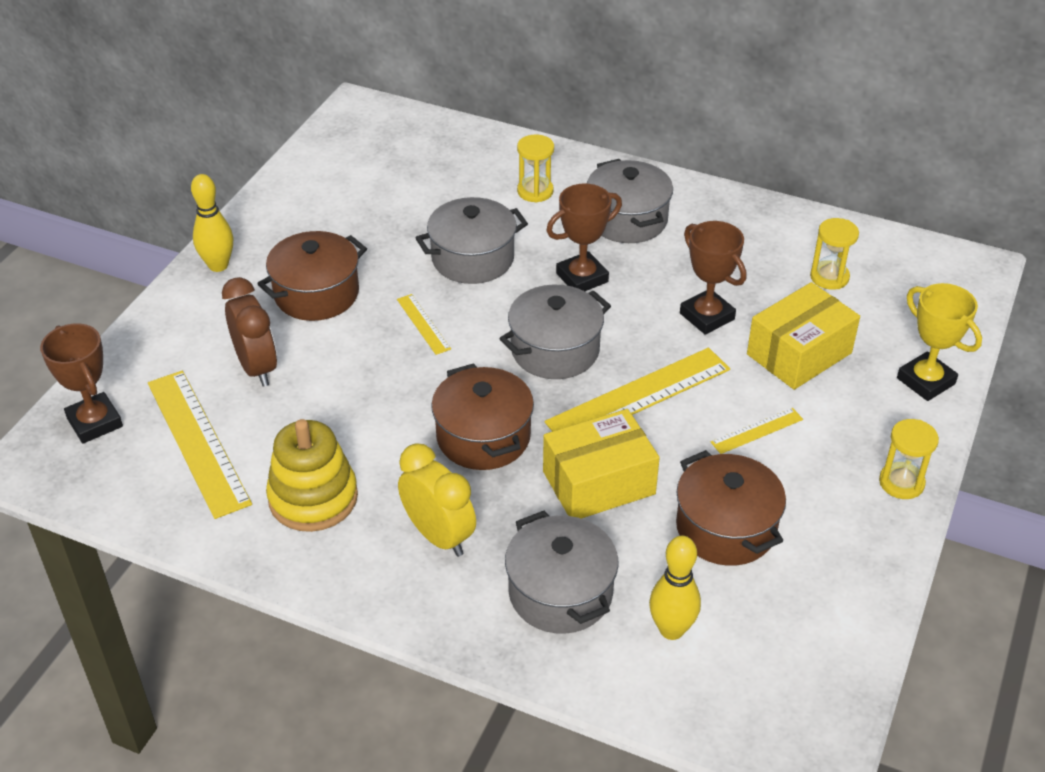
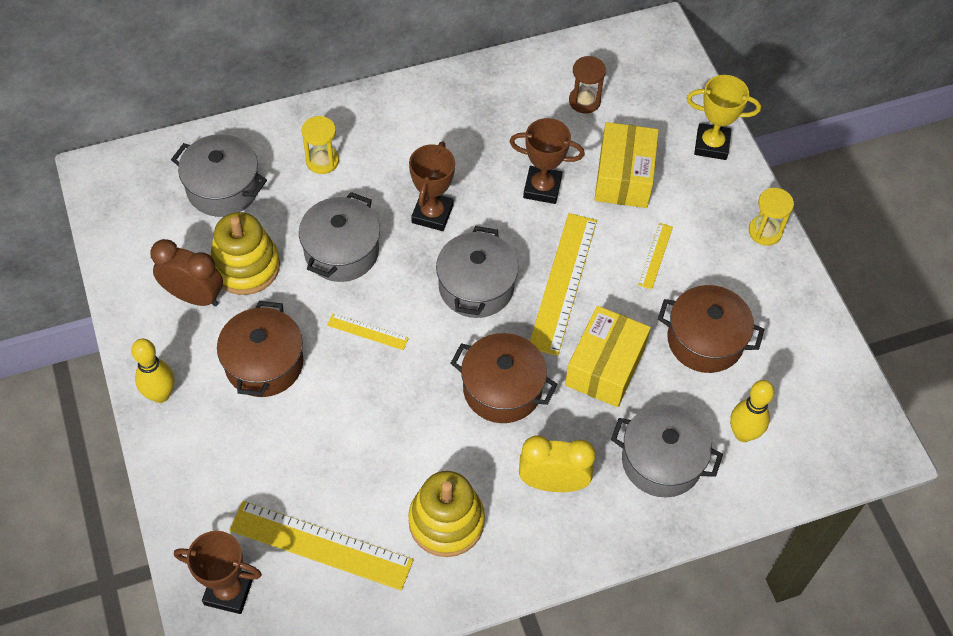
camera: 45 degrees left, 15 degrees up
(256, 367) = (292, 456): brown clock -> brown clock (194, 296)
(386, 224) = (245, 266): none -> yellow stacking toy
(627, 219) = (411, 142): grey pot -> grey pot (223, 188)
(829, 277) = (584, 101): yellow hourglass -> brown hourglass

